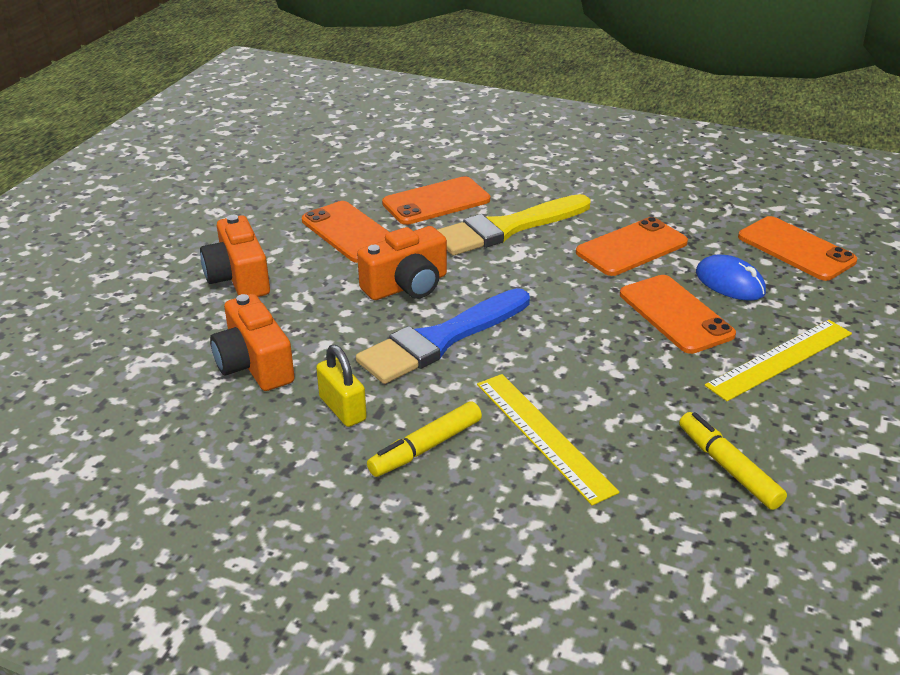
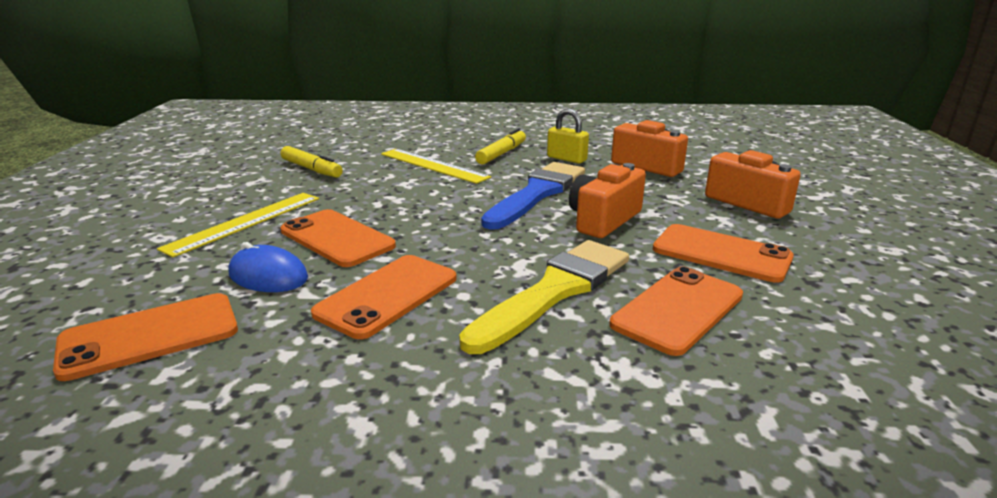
camera: 160 degrees right, 10 degrees down
(796, 249) = (150, 336): orange phone -> orange phone turned 60 degrees counterclockwise

